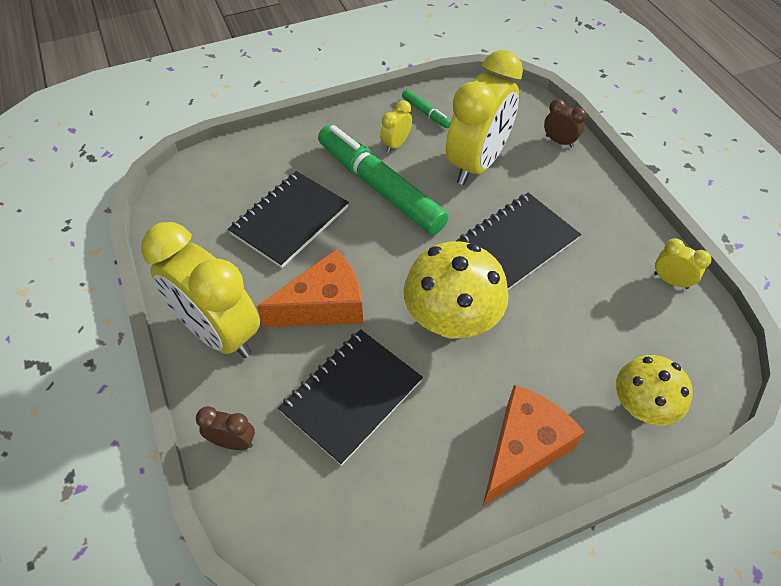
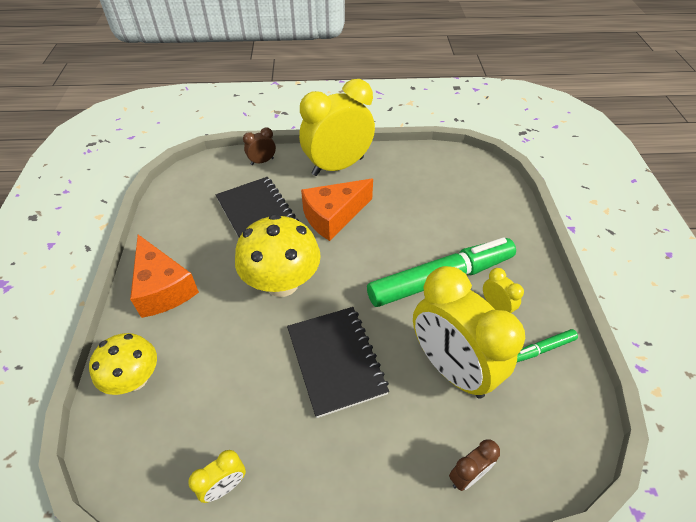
camera: 110 degrees right, 5 degrees down
(233, 442) = (262, 161): brown clock -> brown clock turned 150 degrees counterclockwise
(290, 221) = (421, 215): black notebook -> none
(324, 305) = (333, 216): orange cheese -> orange cheese turned 60 degrees clockwise

